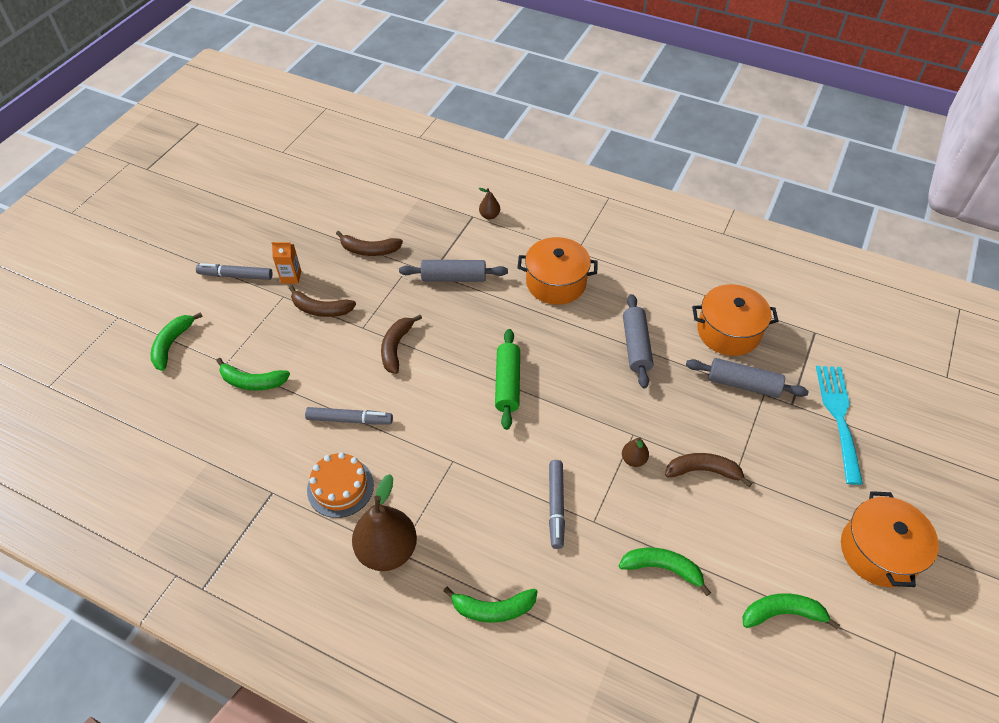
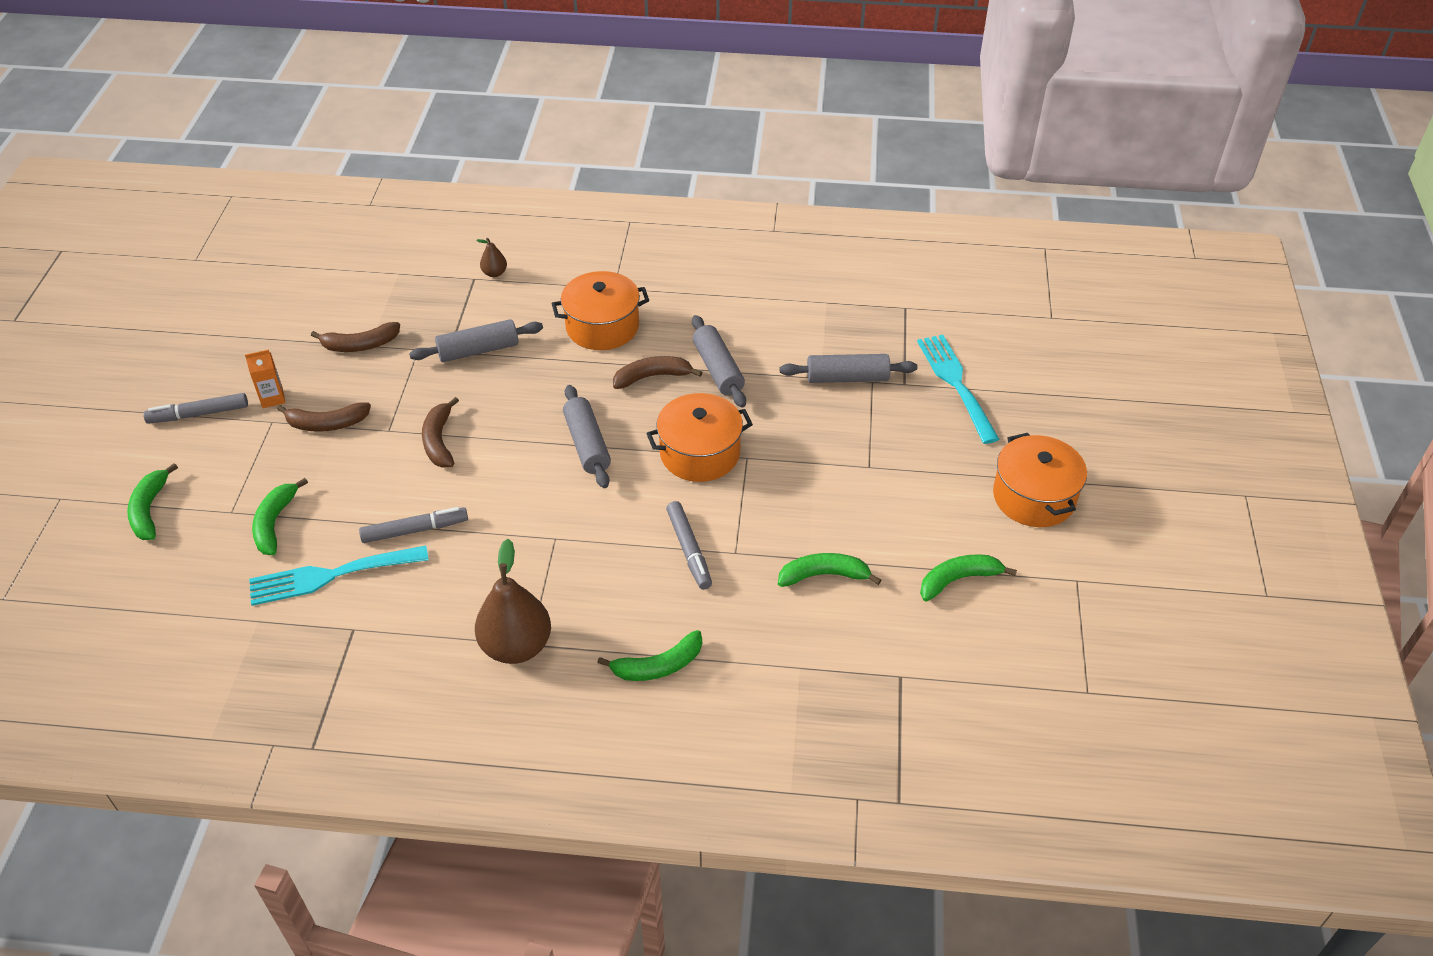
camera: 20 degrees left, 5 degrees down
(252, 382) = (275, 523): green banana -> green banana turned 105 degrees clockwise
(274, 440) = (330, 576): none -> turquoise fork
(340, 487) = (434, 601): orange cake -> none
(507, 384) = (587, 444): green rolling pin -> grey rolling pin
(633, 459) = (756, 482): brown pear -> none
(703, 471) = (834, 472): brown banana -> brown banana (652, 377)
(728, 331) = (814, 330): orange pot -> orange pot (700, 453)

